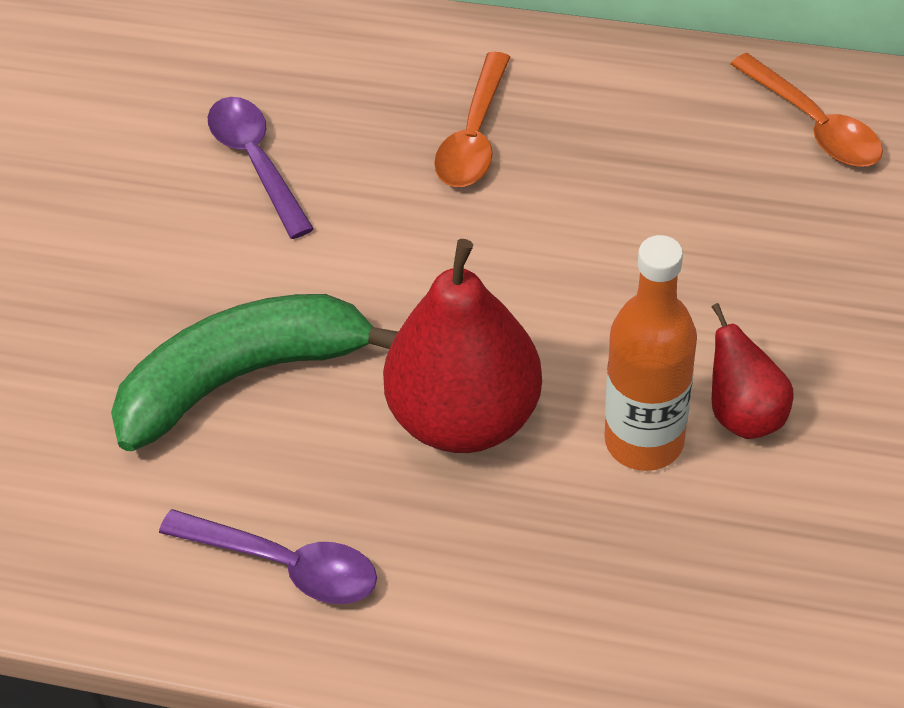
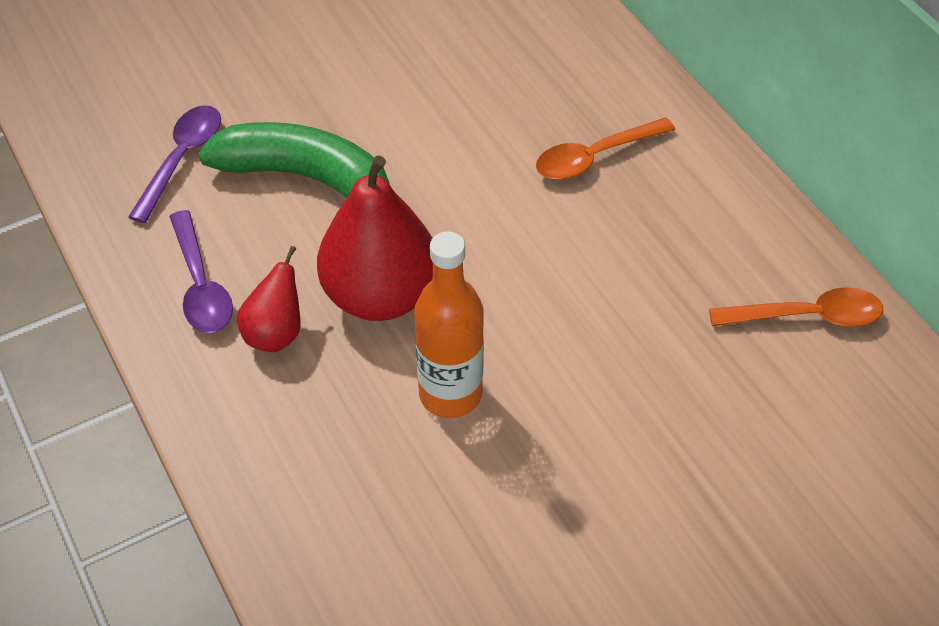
camera: 45 degrees right, 0 degrees up
(257, 163) = (463, 78): purple spoon -> purple spoon (181, 160)
(743, 414) = (523, 432): red pear -> red pear (275, 333)
(813, 124) = (806, 316): orange spoon -> orange spoon turned 105 degrees counterclockwise

